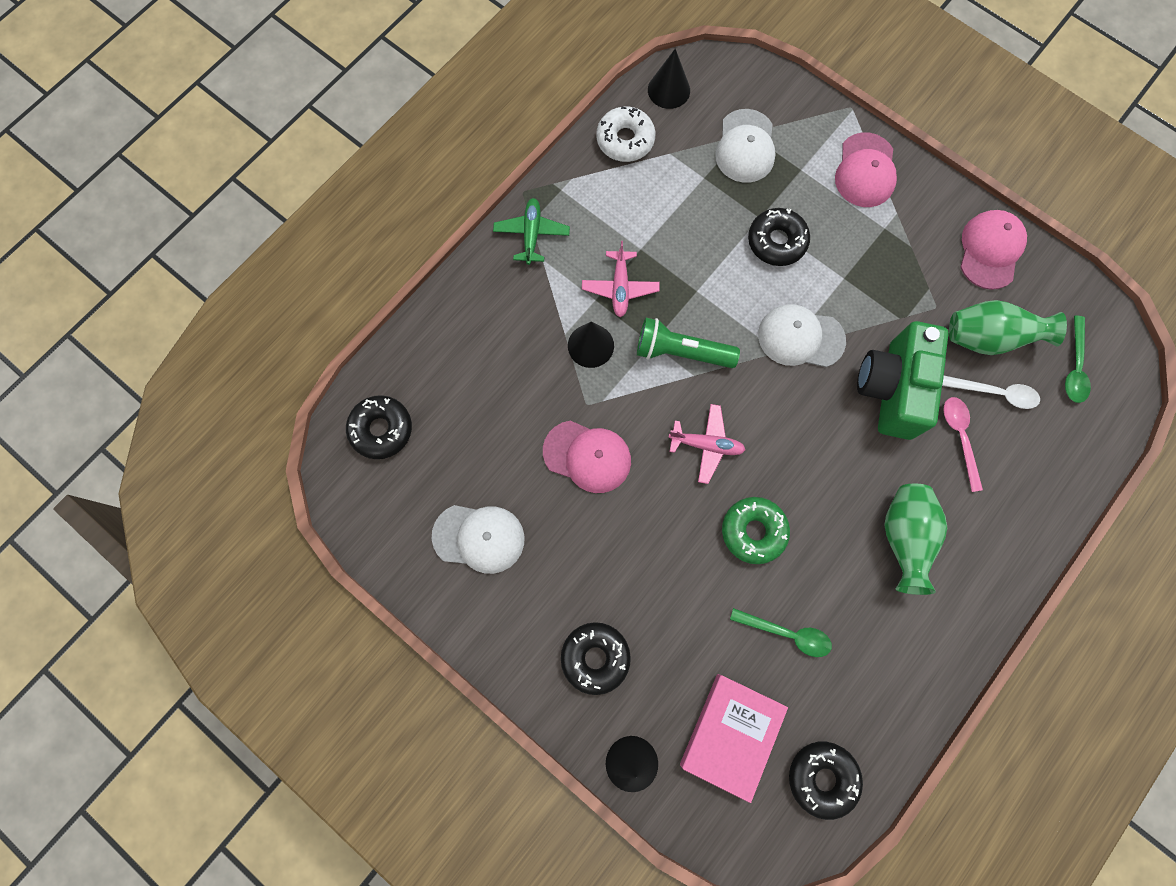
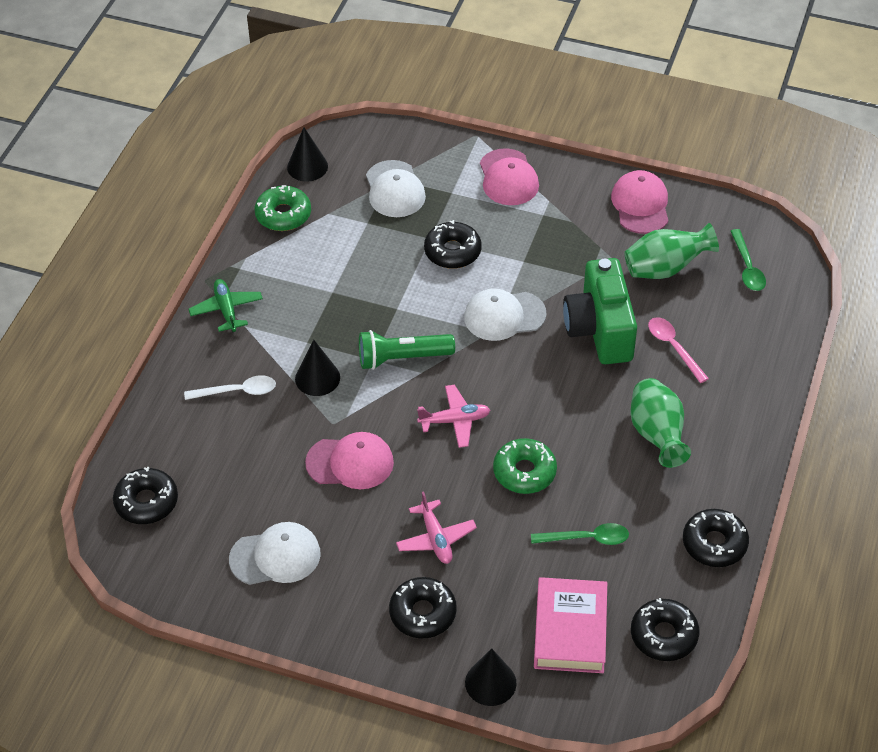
camera: 20 degrees left, 25 degrees down
(620, 287) = (326, 326): pink plane -> pink plane (436, 538)
(625, 140) = (283, 215): white donut -> green donut
(914, 690) = (714, 543): none -> black donut
(995, 393) = (689, 306): white spoon -> white spoon (237, 391)

